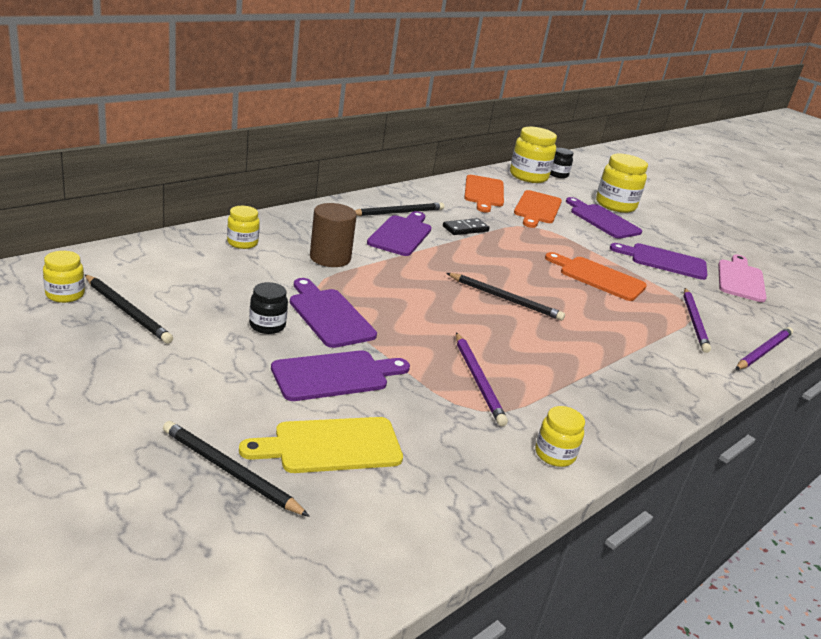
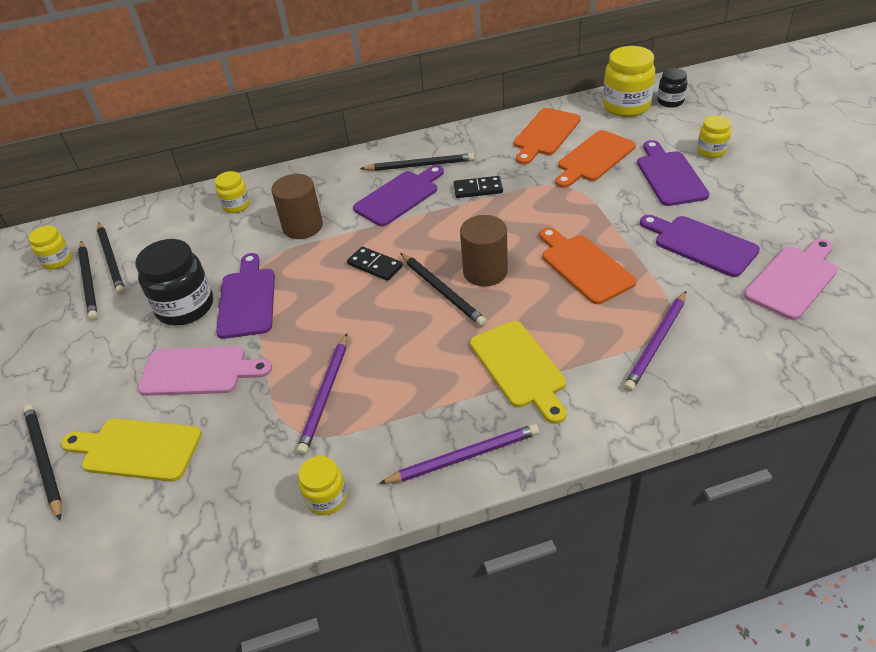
camera: 35 degrees right, 15 degrees up
(137, 291) = (111, 260): none -> black pencil
(267, 325) = (185, 307): black jar -> black jar, size x1.79
(335, 375) = (199, 371): purple cutting board -> pink cutting board
(428, 284) = (375, 265): none -> black domino
(527, 284) = (485, 272): none -> brown cylinder
(615, 205) = (711, 151): yellow jar -> yellow jar, size x0.56
(616, 346) = (519, 368): none -> yellow cutting board
(763, 351) = (716, 398): purple pencil -> purple pencil (464, 457)

